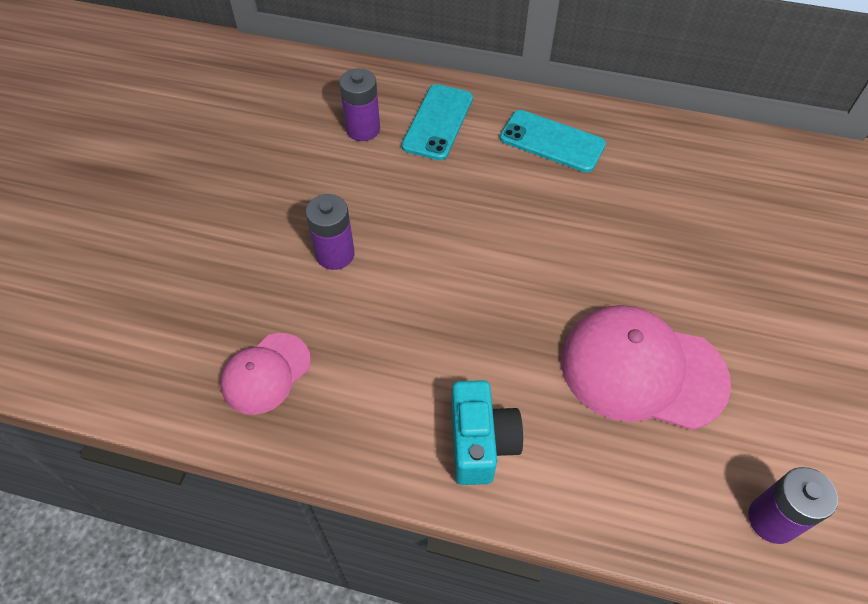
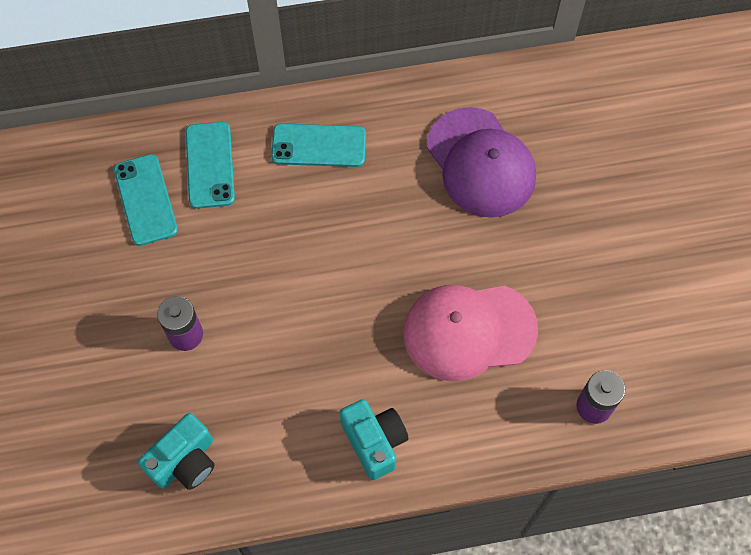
camera: 25 degrees left, 10 degrees up
(266, 373) = (185, 461): pink cap -> turquoise camera
(363, 129) = (146, 200): purple battery -> turquoise phone
(719, 213) = (481, 163): none -> purple cap

